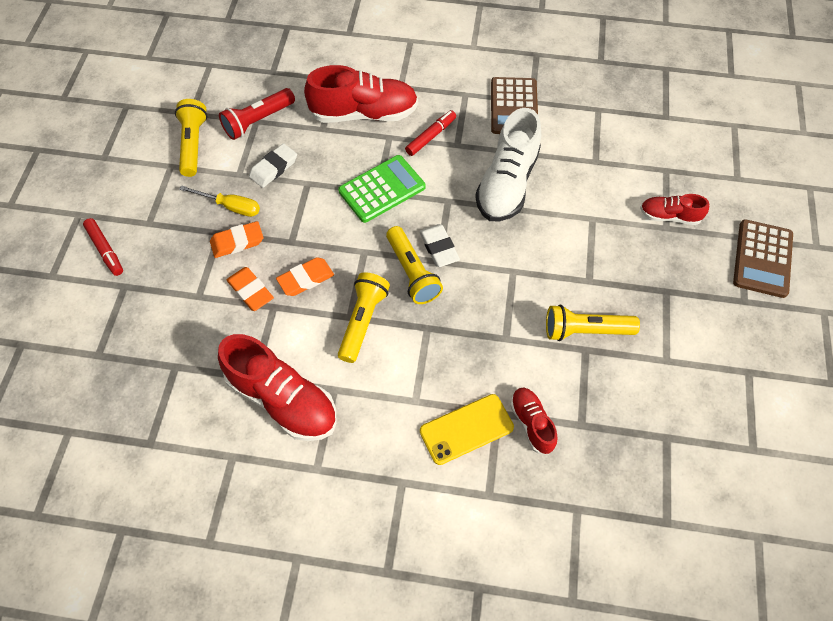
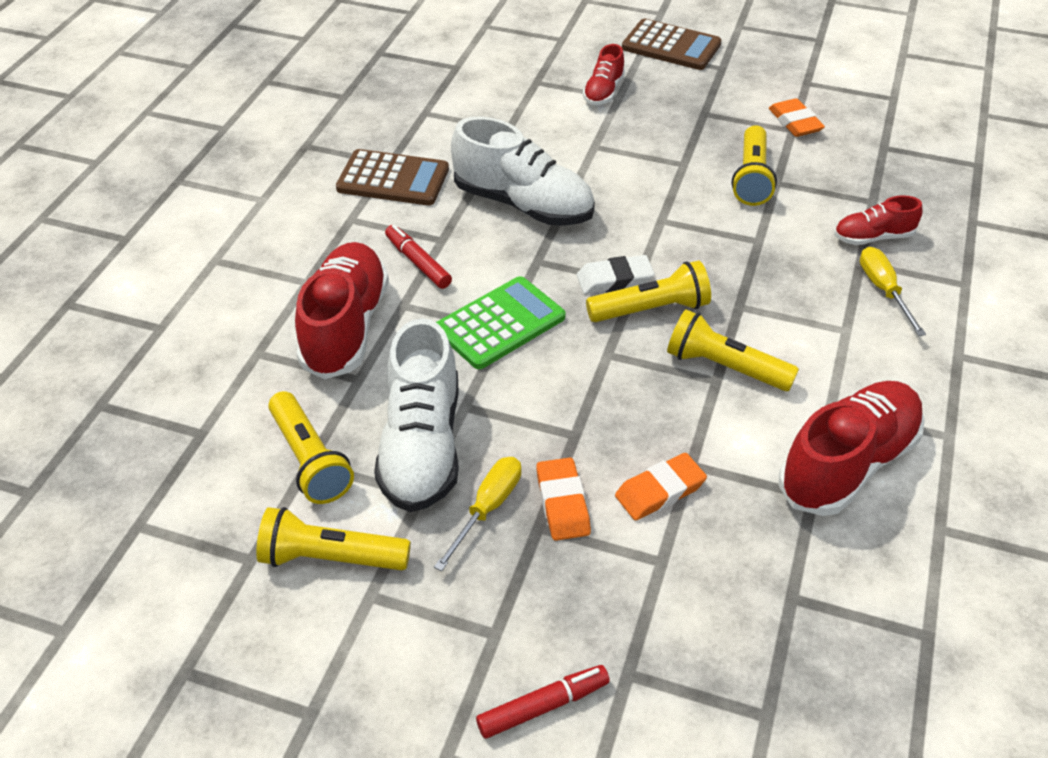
camera: 80 degrees left, 15 degrees down
(258, 121) = (310, 460): red flashlight -> yellow flashlight
(274, 168) = (422, 446): white eraser -> white shoe
(306, 279) = (646, 422): orange eraser -> orange eraser (795, 122)
(382, 189) = (500, 323): green calculator -> green calculator turned 75 degrees clockwise
(466, 429) = (883, 290): yellow phone -> yellow screwdriver

